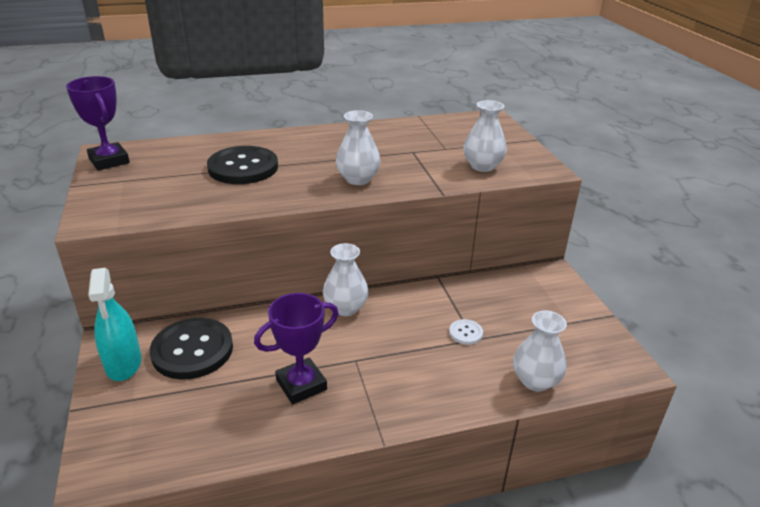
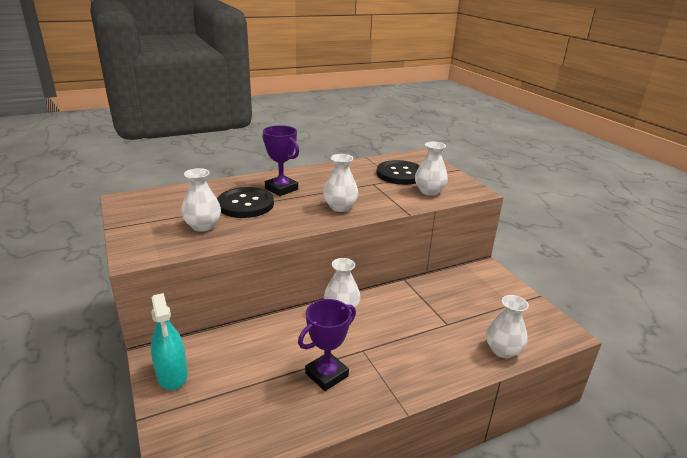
camera: 10 degrees left, 5 degrees down
(109, 161) = (130, 206): purple trophy -> purple trophy (281, 189)
(182, 191) = (203, 226): none -> white vase
(192, 350) = (228, 357): black button -> black button (400, 174)
(465, 333) = (439, 320): white button -> none

